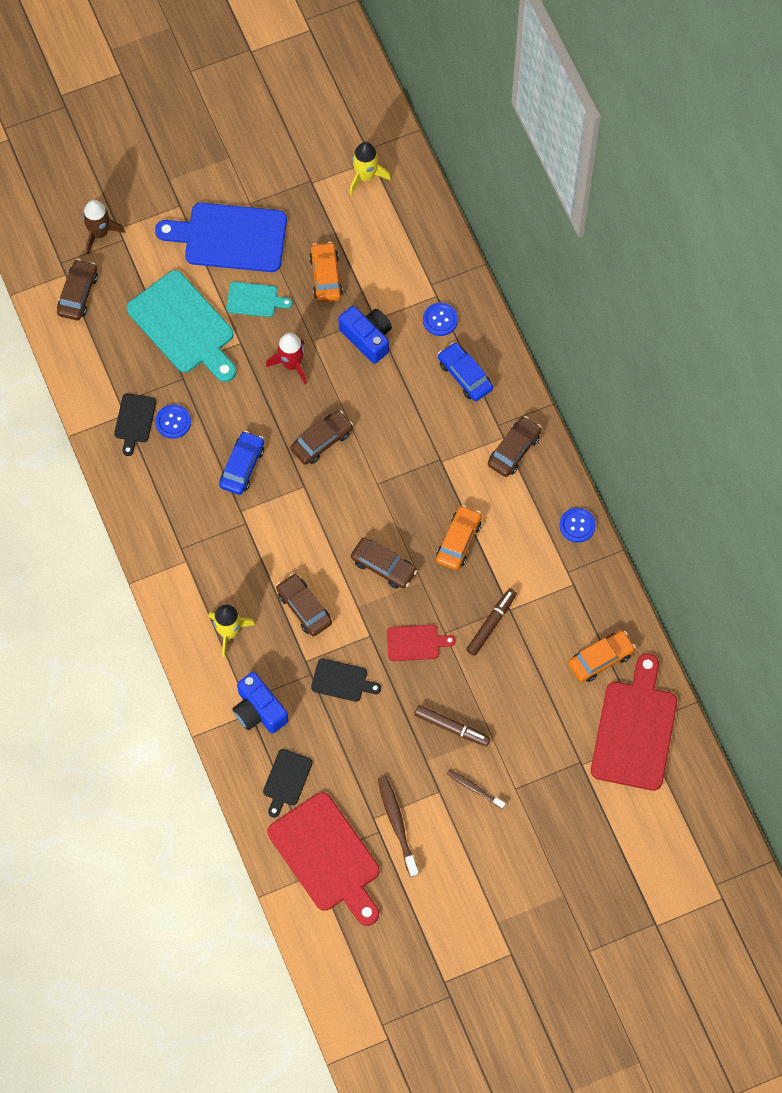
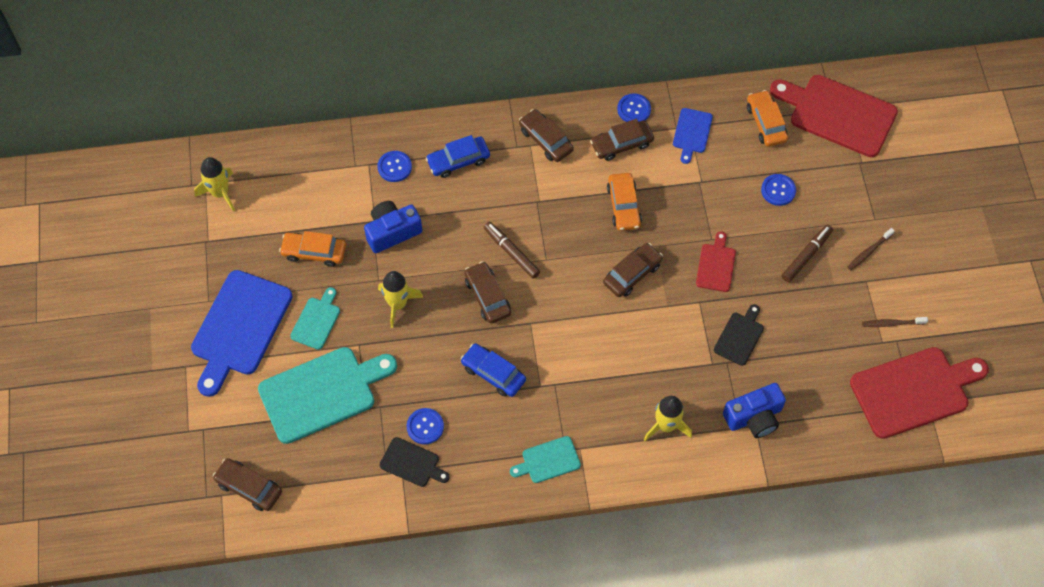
camera: 75 degrees left, 5 degrees down
(99, 233) = (187, 450): brown rocket -> none
(167, 536) = (548, 460): none -> turquoise cutting board
(286, 780) = (830, 409): black cutting board -> none
(291, 364) = (397, 304): red rocket -> yellow rocket
(304, 608) = (657, 352): brown car -> brown car (621, 144)
(397, 824) = (892, 323): brown toothbrush -> brown toothbrush, size x0.63
(458, 541) = (623, 206): orange car -> orange car turned 135 degrees counterclockwise
(491, 624) = (712, 199): brown marker -> brown marker (511, 252)
(521, 686) = (778, 190): none -> blue button
(566, 588) = (692, 133): none -> blue cutting board

